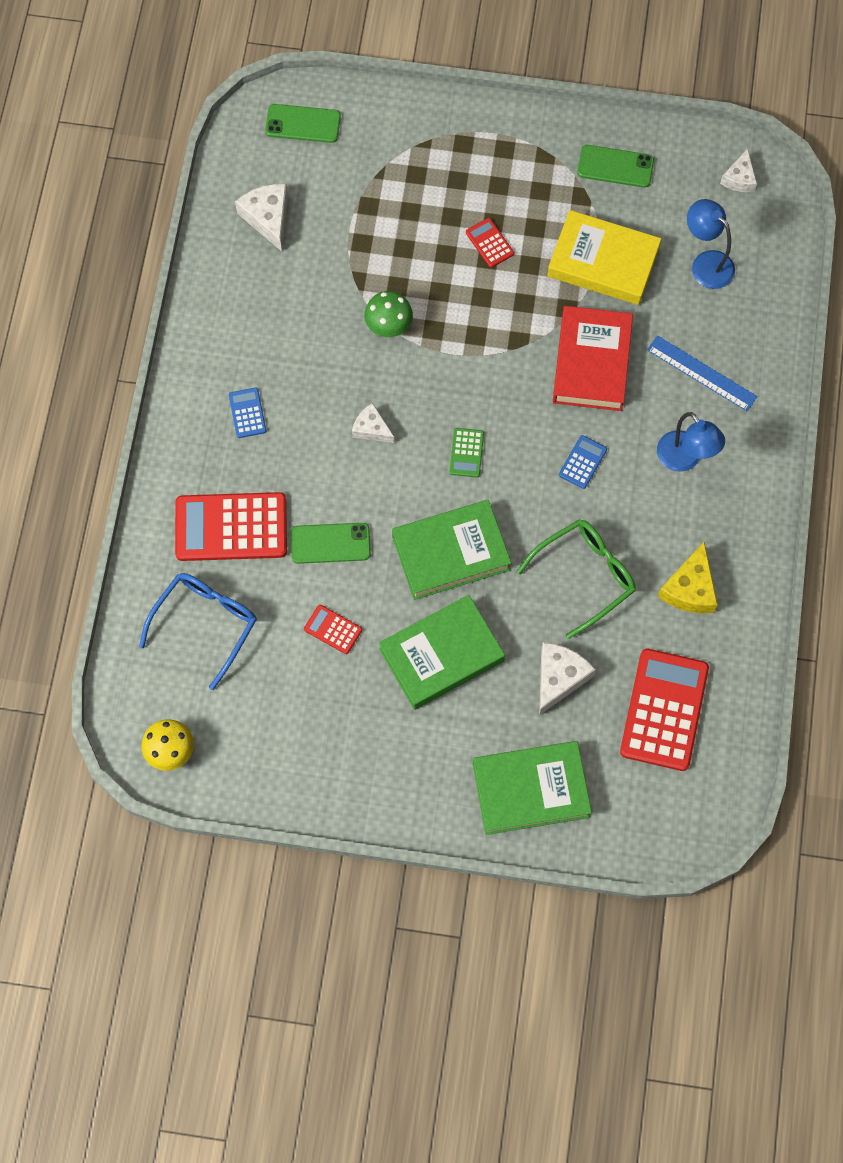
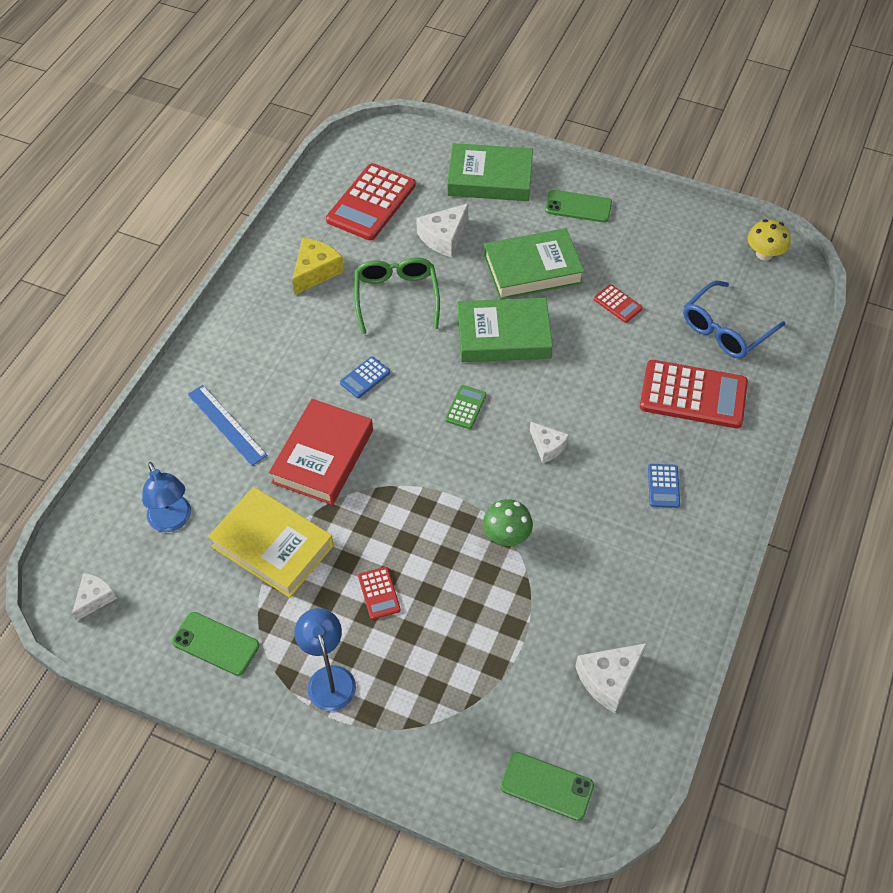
camera: 165 degrees left, 15 degrees down
(268, 218) = (608, 679): white cheese -> white cheese turned 60 degrees clockwise
(330, 543) = (606, 364): green phone -> green phone (578, 206)
(585, 575) = (396, 297): green glasses -> green glasses turned 105 degrees clockwise
(684, 459) = (275, 361): blue lamp -> blue lamp (329, 678)

